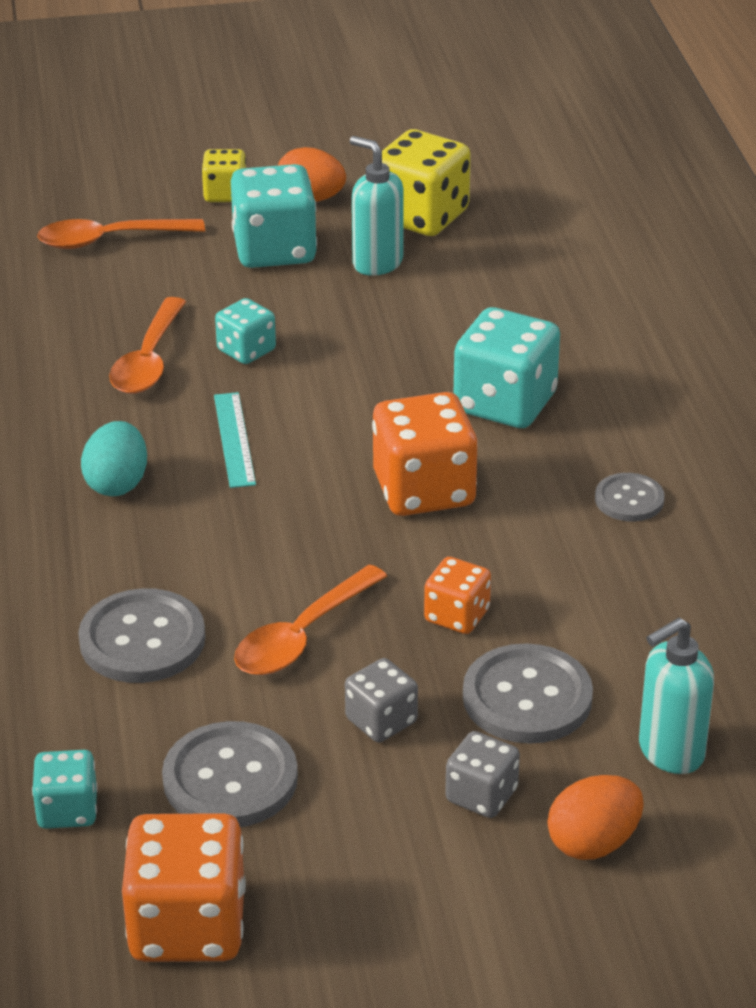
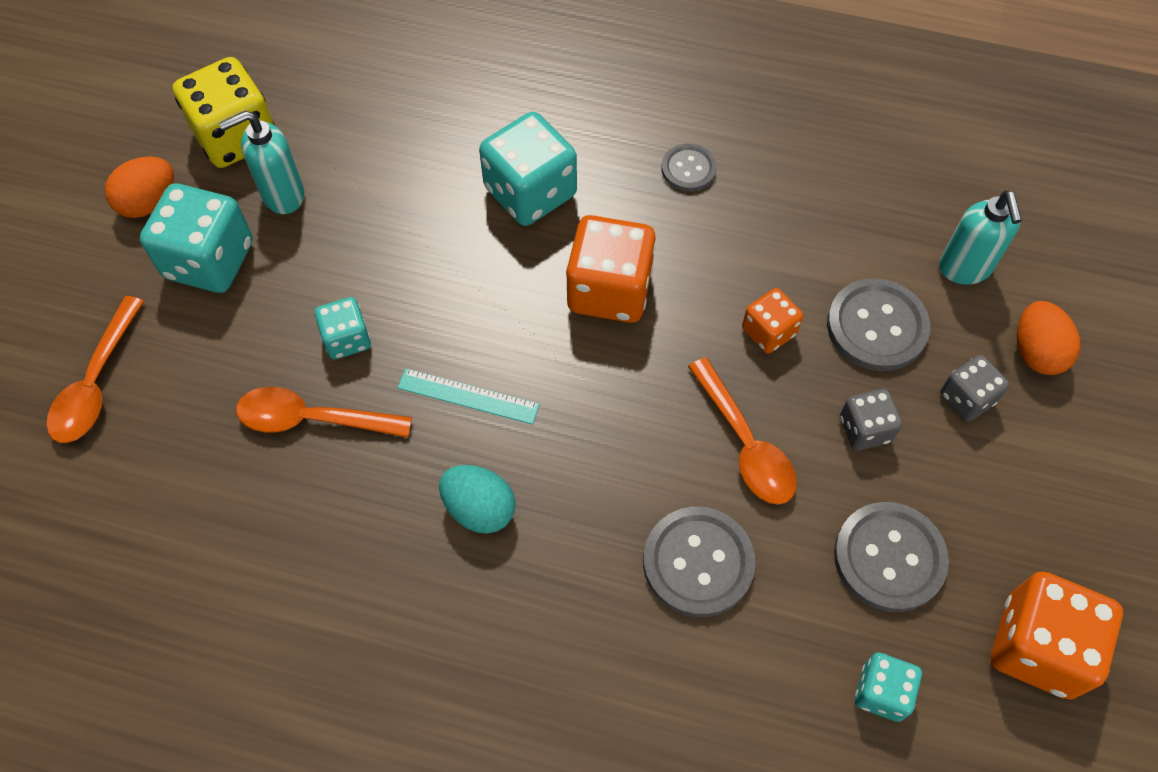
camera: 65 degrees left, 25 degrees up
(149, 360) = (312, 419): orange spoon -> orange spoon turned 150 degrees clockwise
(225, 194) = (90, 263): yellow dice -> none

